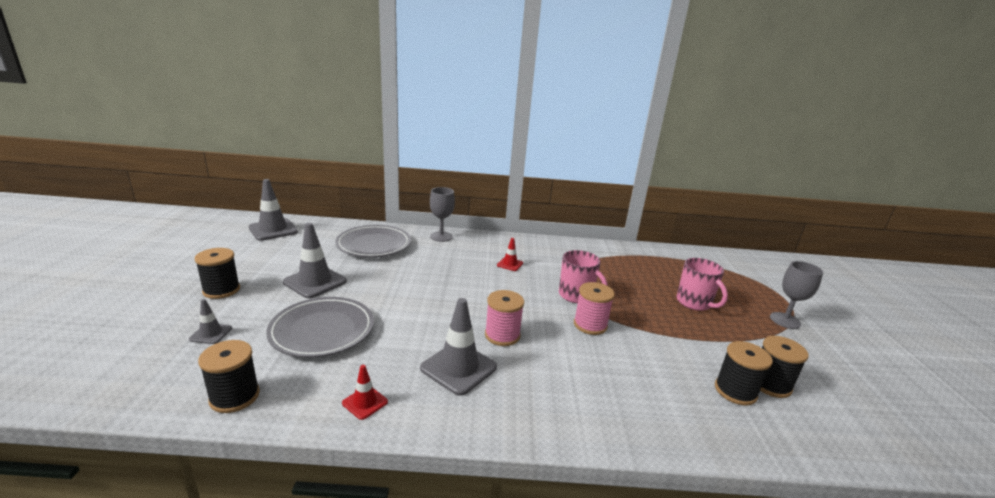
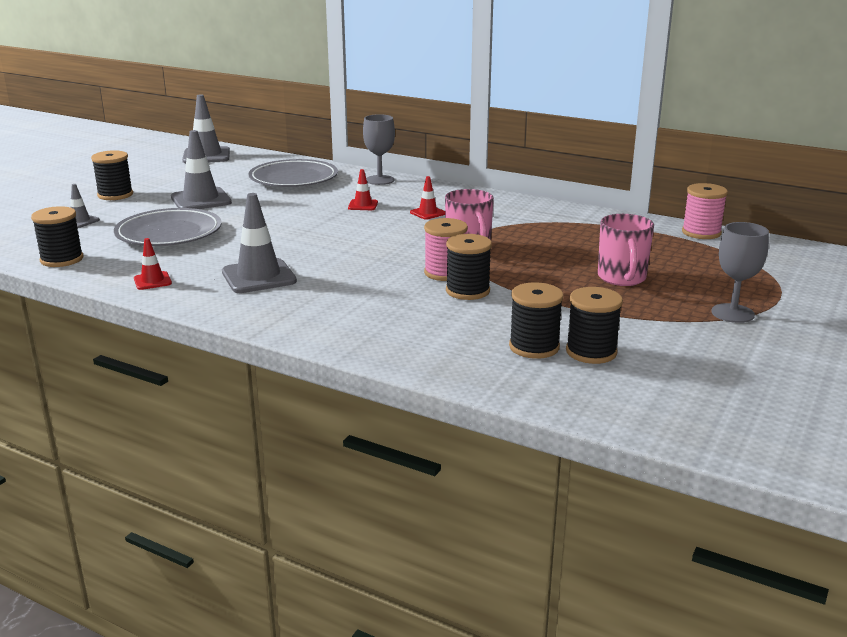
camera: 30 degrees right, 0 degrees up
(456, 264) = (363, 205): none -> red traffic cone
(502, 335) = (333, 264): pink spool -> pink spool (701, 232)
(626, 341) = (467, 291): none -> black spool

